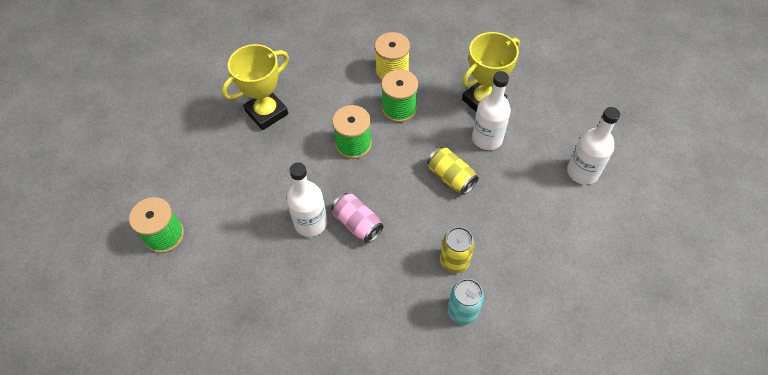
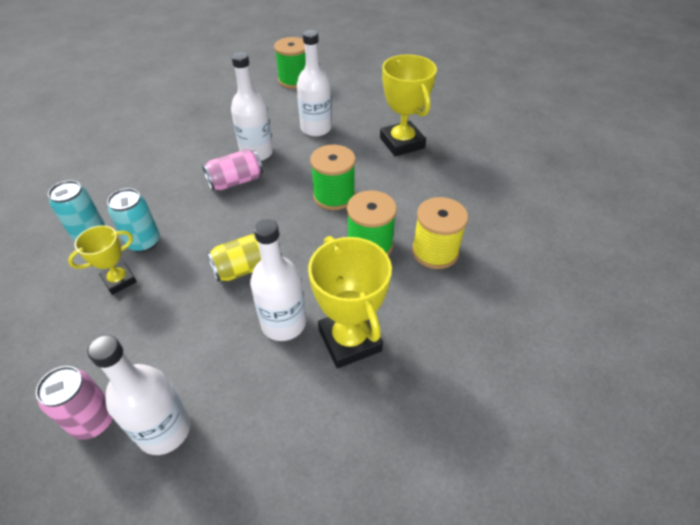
camera: 105 degrees right, 10 degrees down
(258, 185) = (316, 128): none -> white bottle
(454, 261) = (144, 242): yellow can -> turquoise can
(498, 257) = (119, 280): none -> yellow trophy
(597, 211) = (94, 420): none -> pink can

